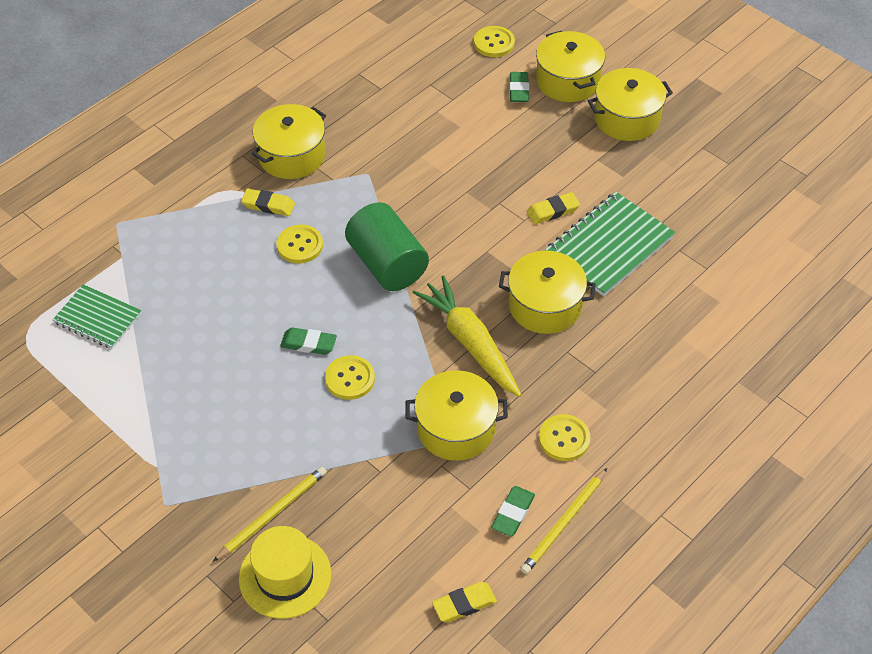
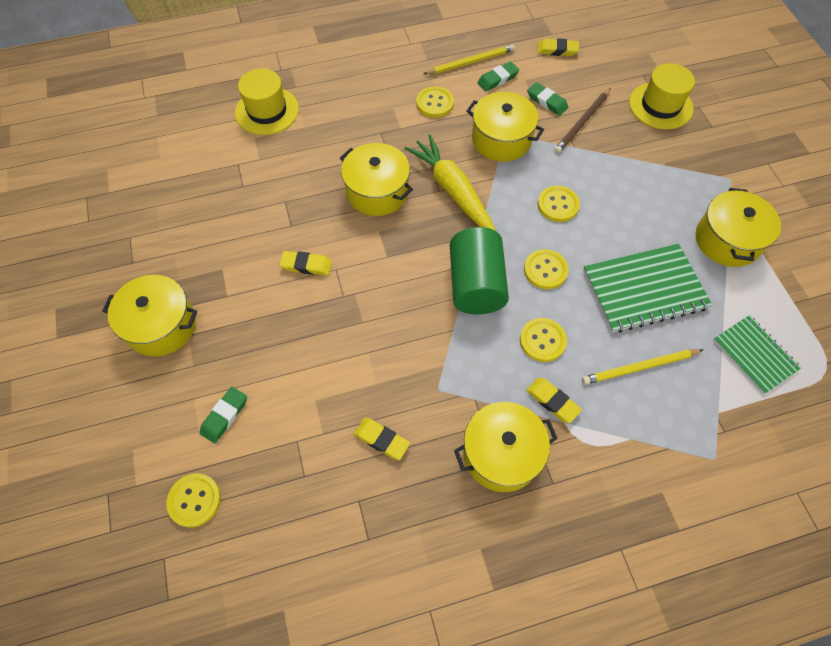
camera: 150 degrees left, 10 degrees up
(272, 514) = (655, 142): yellow pencil -> yellow pencil (639, 367)
(308, 344) = (577, 246): green eraser -> green eraser (547, 101)
(328, 306) = (545, 270): none -> yellow button
(373, 499) = (582, 123): none -> brown pencil
(389, 125) = (381, 440): none -> yellow eraser
(470, 342) = (452, 190): yellow carrot -> yellow carrot turned 150 degrees clockwise
(567, 81) = (170, 401): yellow pot -> yellow pot (727, 240)
(609, 246) = (290, 214): green notebook -> green notebook (644, 289)
(738, 337) = (267, 111): none -> yellow hat

